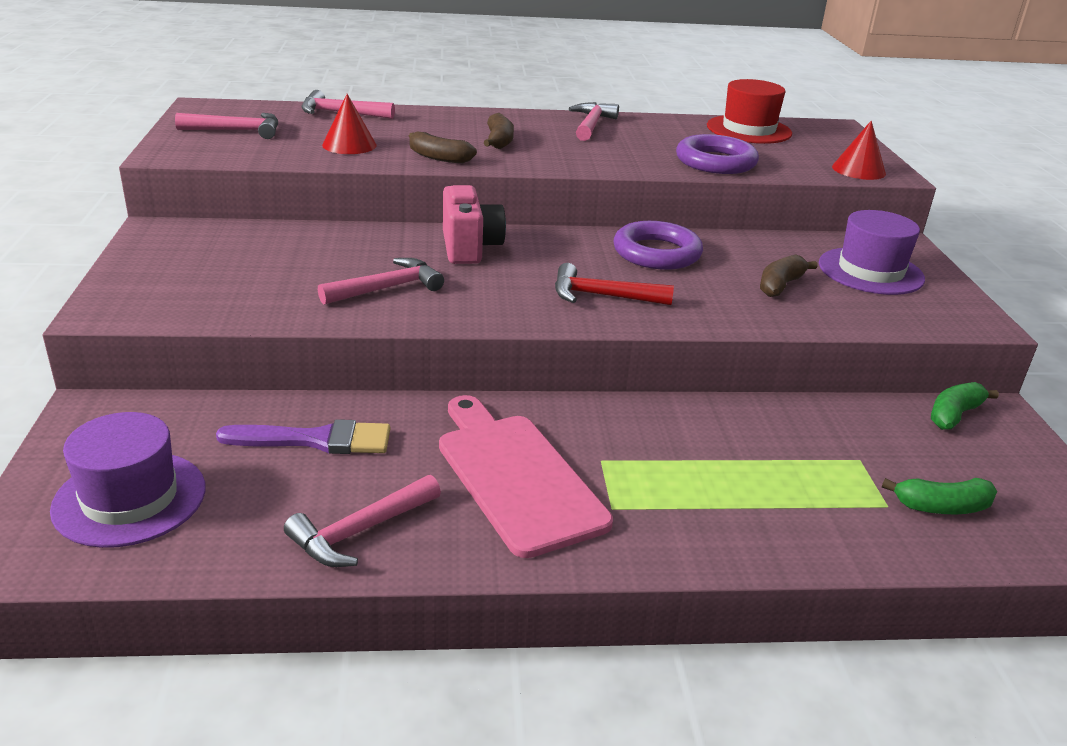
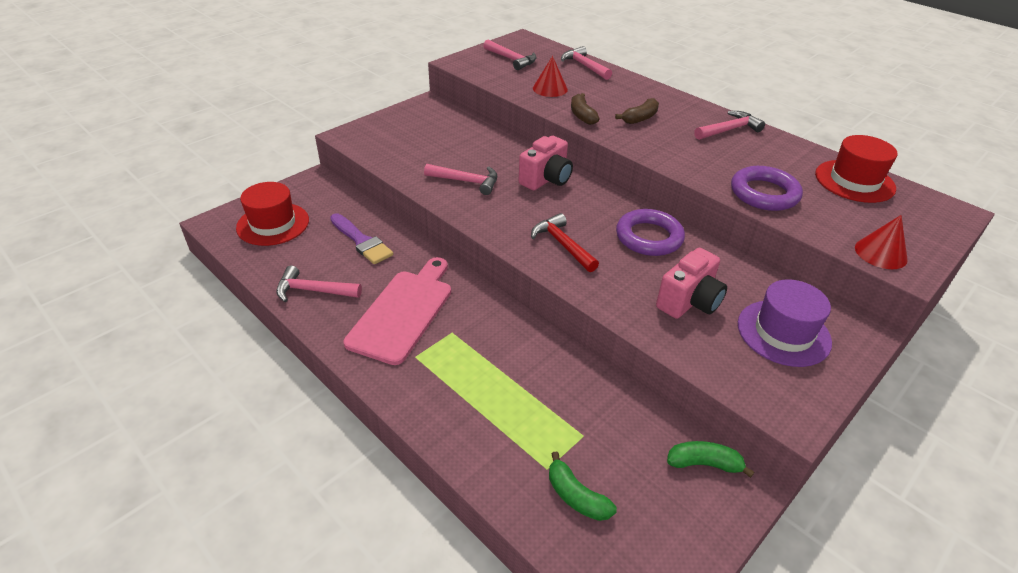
camera: 50 degrees right, 10 degrees up
(130, 498) = (273, 224): purple hat -> red hat
(780, 285) = (689, 302): brown banana -> pink camera

